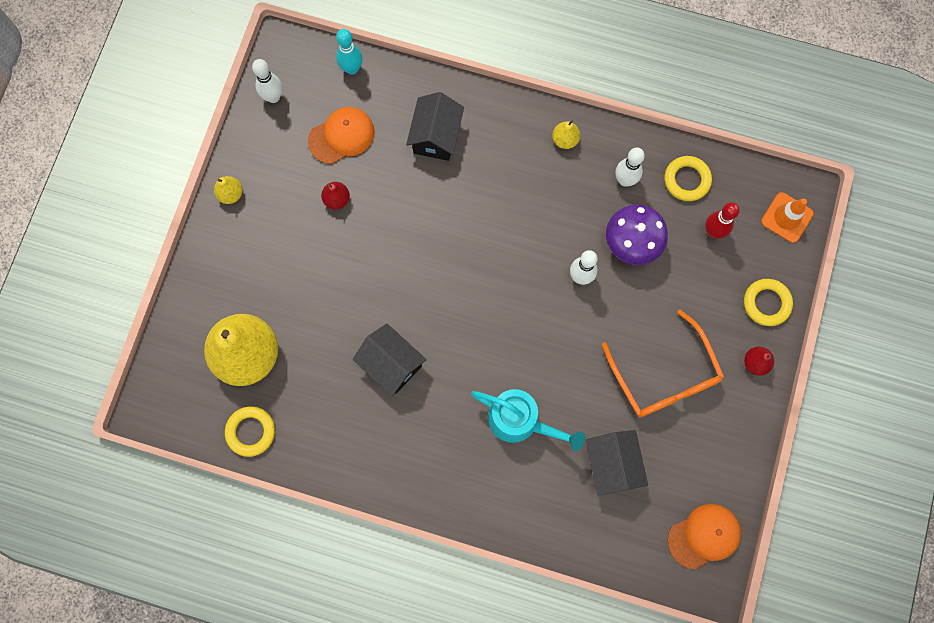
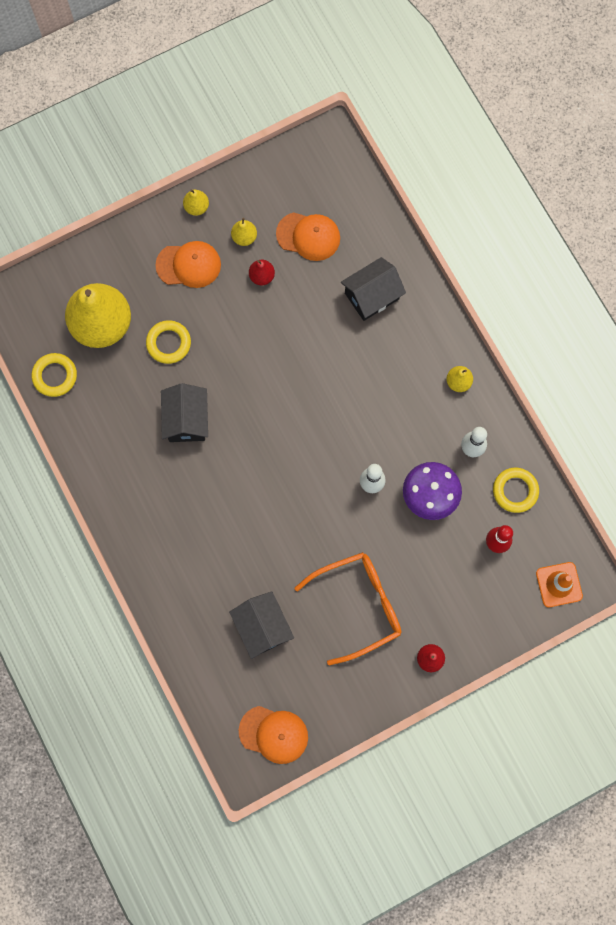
camera: 45 degrees right, 0 degrees up
(270, 244) = (188, 265): none -> orange cap
(273, 97) = (290, 167): white bowling pin -> none
(292, 182) = (244, 237): none -> yellow pear
(352, 69) = (362, 196): turquoise bowling pin -> none
(520, 421) = (231, 539): turquoise watering can -> none
(612, 464) = (262, 627): black house -> black house turned 60 degrees counterclockwise
(664, 376) = (358, 605): orange glasses -> orange glasses turned 135 degrees counterclockwise
(766, 303) = (481, 627): yellow ring -> yellow ring (168, 343)

